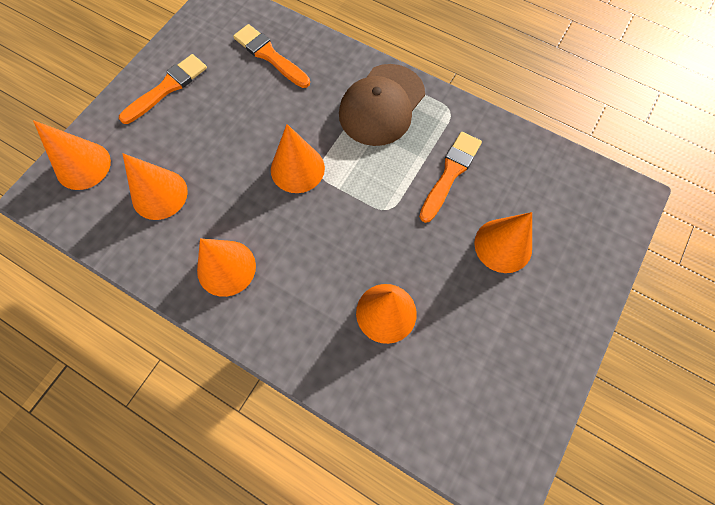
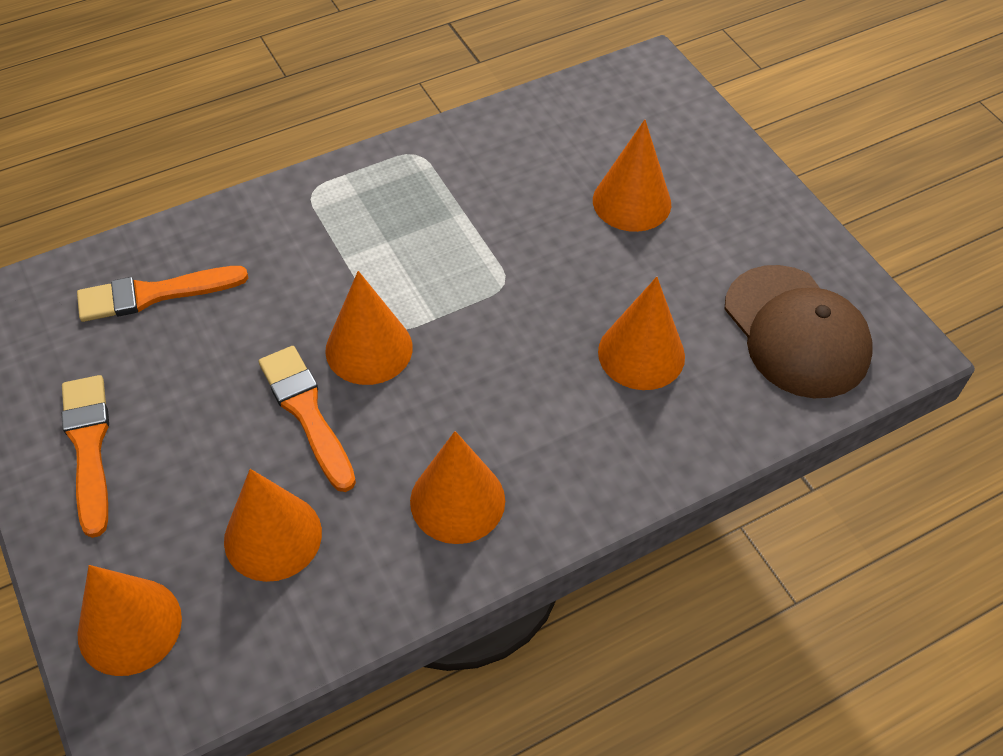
camera: 60 degrees left, 15 degrees down
(381, 105) = (349, 214): brown cap -> brown cap (796, 332)
(450, 173) = (503, 199): orange brush -> orange brush (306, 412)

